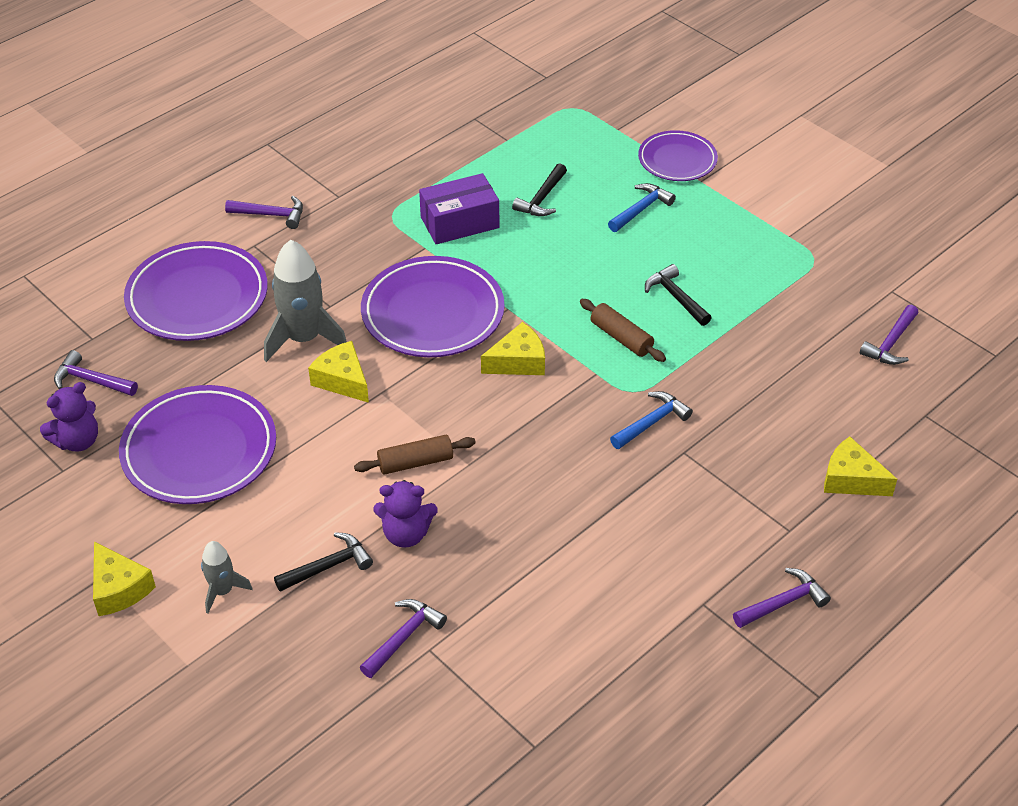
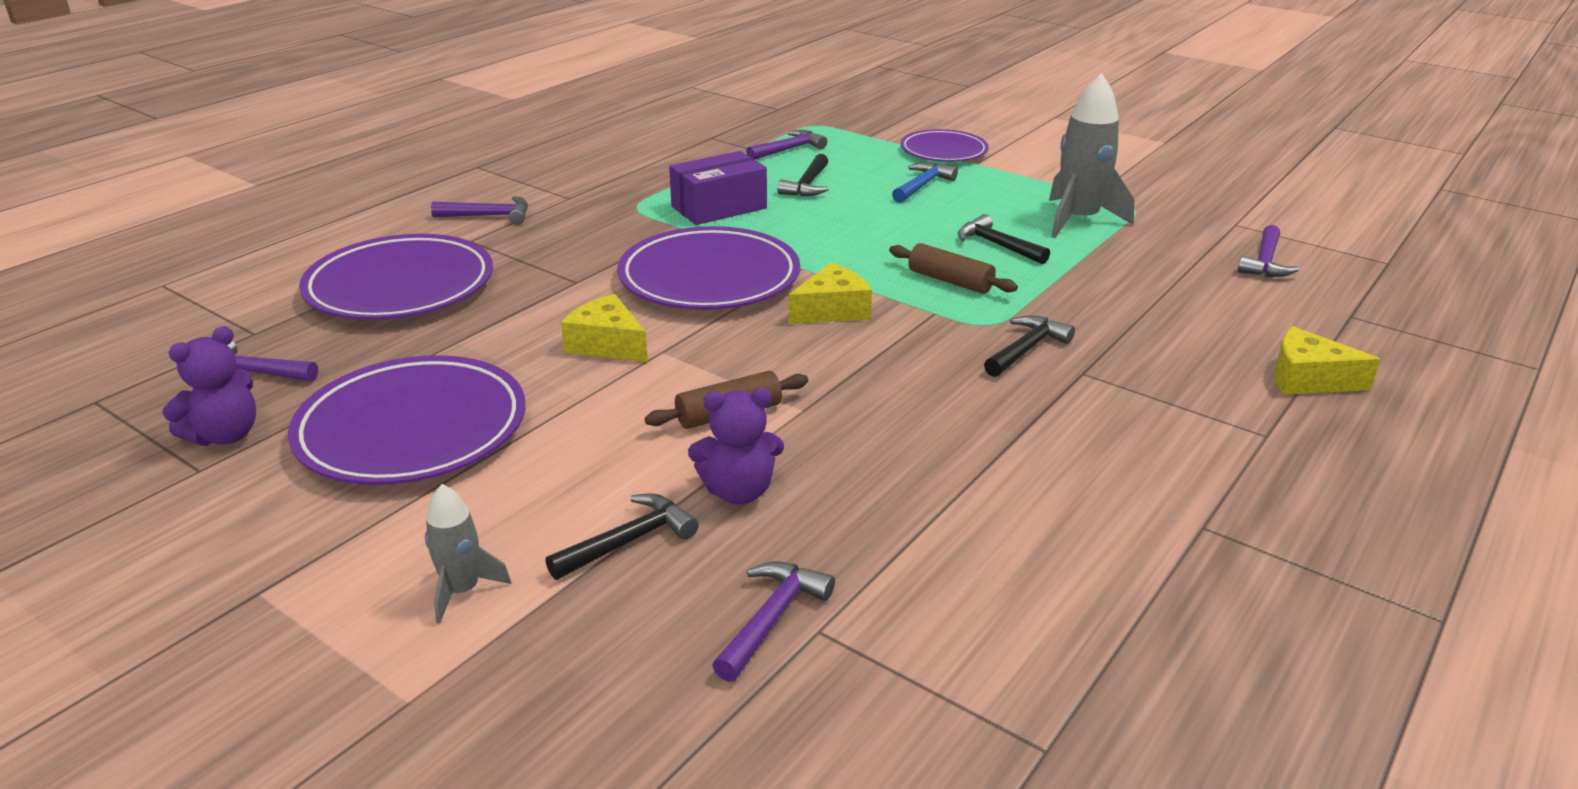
camera: 10 degrees left, 15 degrees down
(119, 589) = (285, 606): yellow cheese -> none
(304, 338) = (547, 311): grey rocket -> grey rocket (1078, 220)
(651, 422) = (1026, 349): blue hammer -> black hammer
(783, 603) = (1312, 513): purple hammer -> purple hammer (788, 150)

